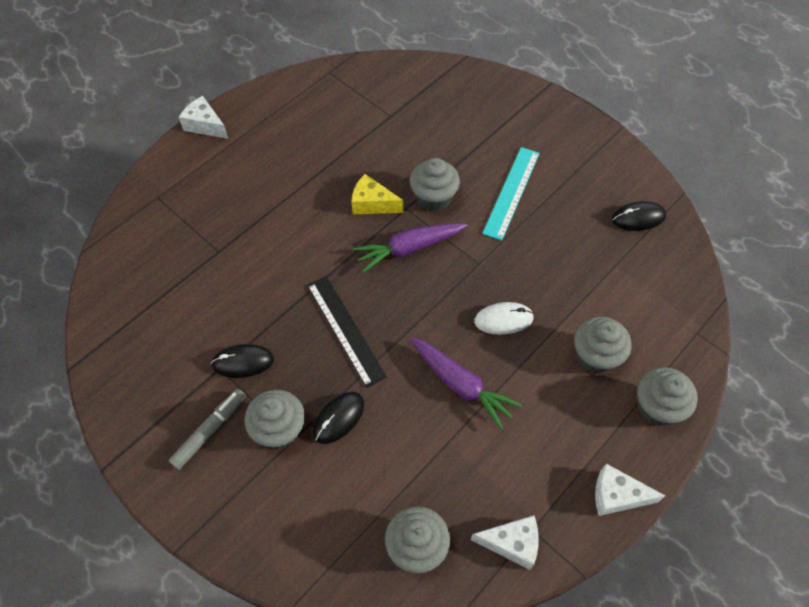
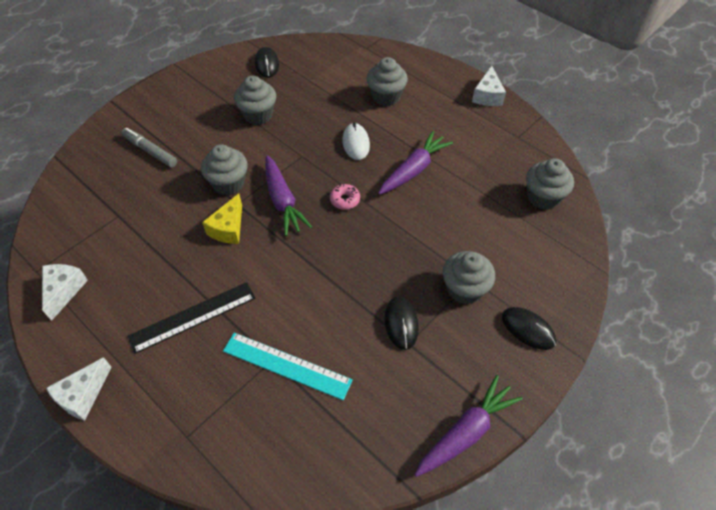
camera: 90 degrees left, 5 degrees down
(117, 415) = (465, 432): none -> purple carrot
(210, 431) = (472, 344): grey marker -> grey marker (150, 151)
(338, 418) = (449, 247): black mouse -> black mouse (528, 329)
(345, 330) = (366, 245): black ruler -> black ruler (193, 317)
(411, 308) = (345, 200): none -> pink donut
(512, 192) = (231, 132): turquoise ruler -> turquoise ruler (287, 365)
(512, 543) = (529, 147): white cheese -> white cheese (64, 291)
(657, 407) = (423, 71): grey cupcake -> grey cupcake (258, 115)

